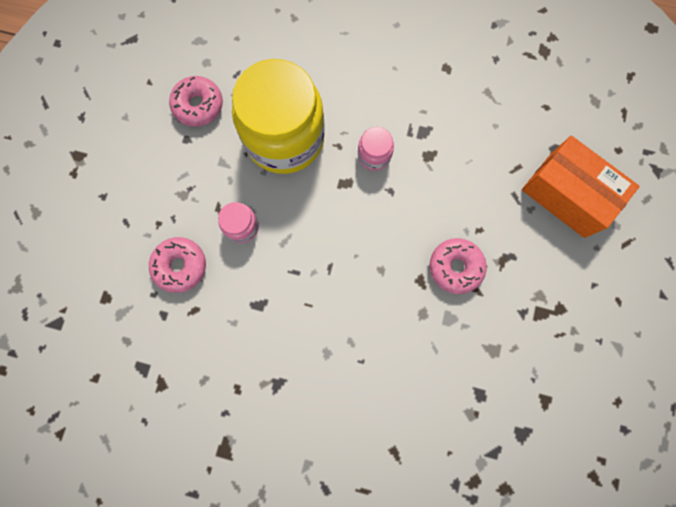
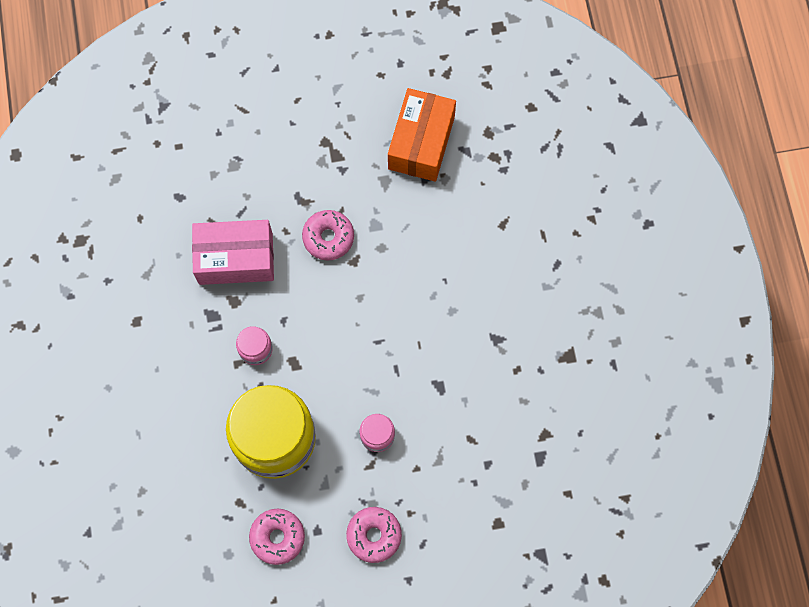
camera: 115 degrees left, 5 degrees down
(180, 266) = (438, 472): pink donut -> pink donut (374, 535)
(470, 174) = (236, 258): none -> pink box
(567, 195) = (219, 171): orange box -> orange box (421, 143)

